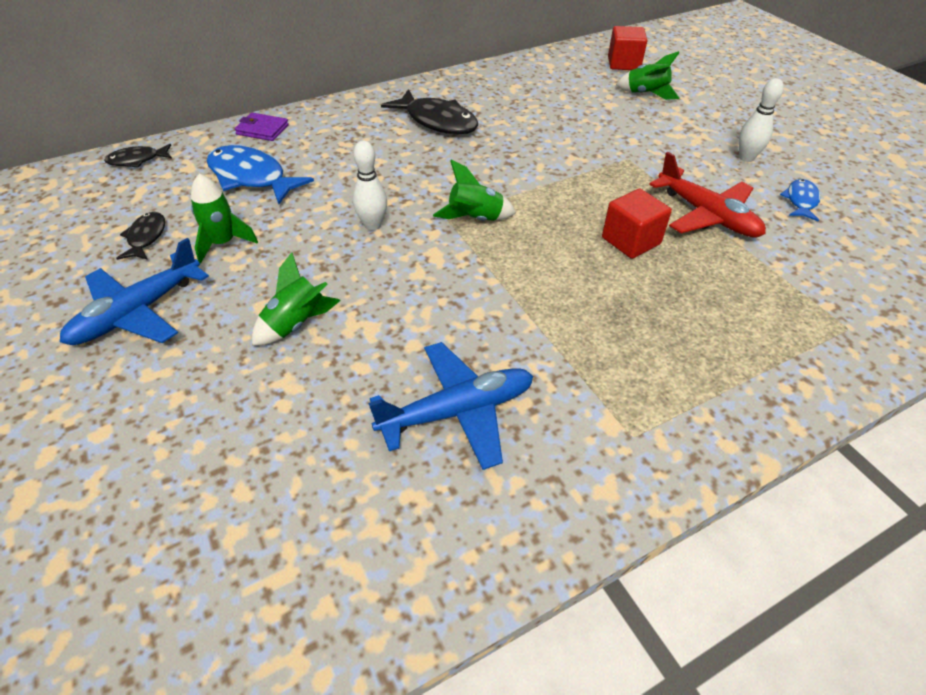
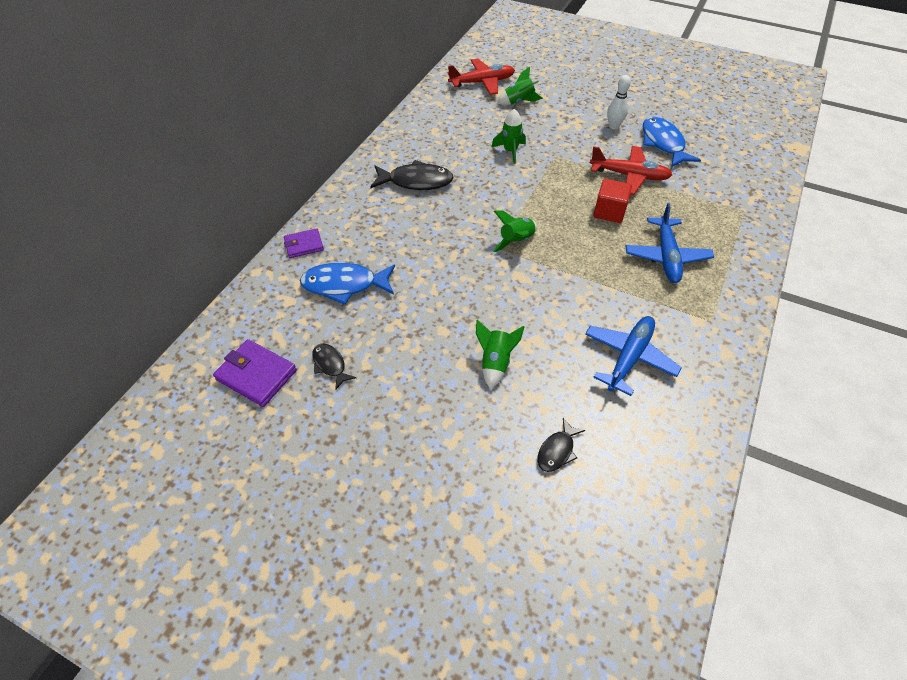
camera: 35 degrees left, 5 degrees up
(80, 212) = (256, 375): none -> purple wallet
(137, 160) = (242, 315): black fish -> black fish (557, 451)
(137, 313) = (394, 413): blue plane -> blue plane (666, 256)
(223, 243) = (387, 340): green rocket -> green rocket (510, 151)
(372, 225) = (463, 277): white bowling pin -> none
(623, 64) = (482, 82): red cube -> red plane
(800, 201) = (663, 143): blue fish -> blue fish, size x1.81

